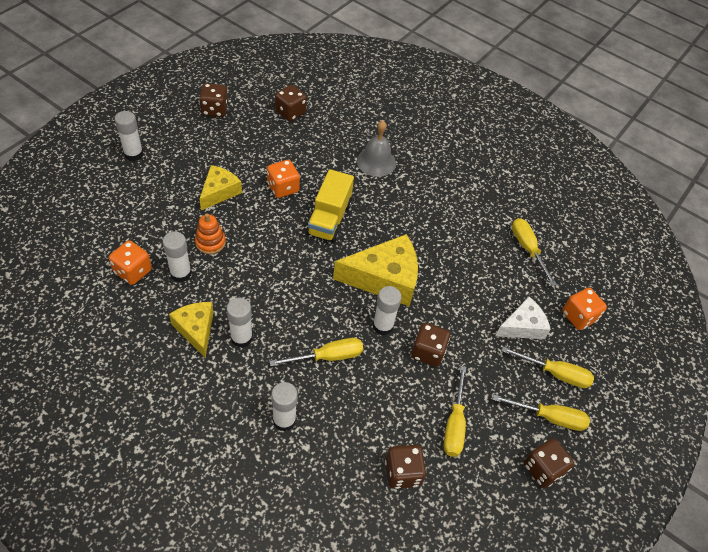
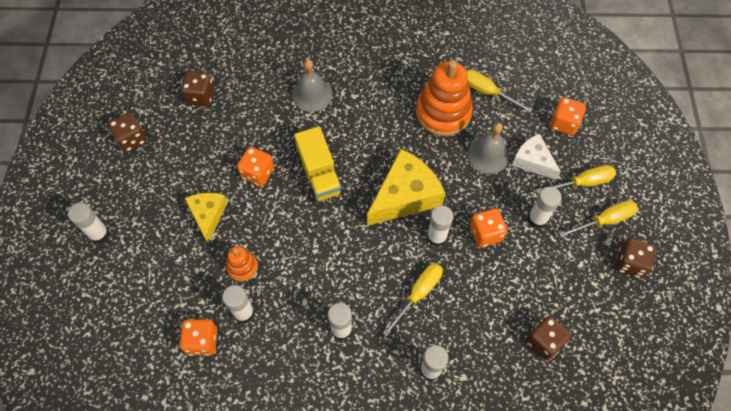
camera: 30 degrees left, 10 degrees up
(196, 329) = (300, 350): yellow cheese -> none
(428, 352) = (485, 233): brown dice -> orange dice
(454, 424) = (548, 276): yellow screwdriver -> none
(474, 240) = (443, 113): none -> orange stacking toy
(485, 295) = (488, 155): none -> grey bell
(485, 373) = (537, 219): none -> white glue stick
(522, 326) = (533, 161): white cheese -> white cheese turned 75 degrees counterclockwise

